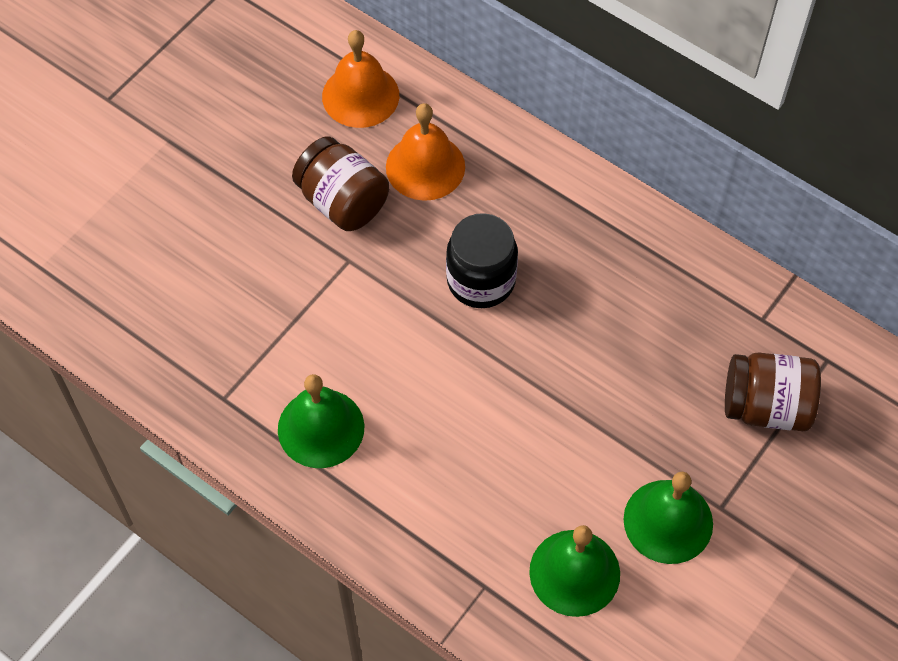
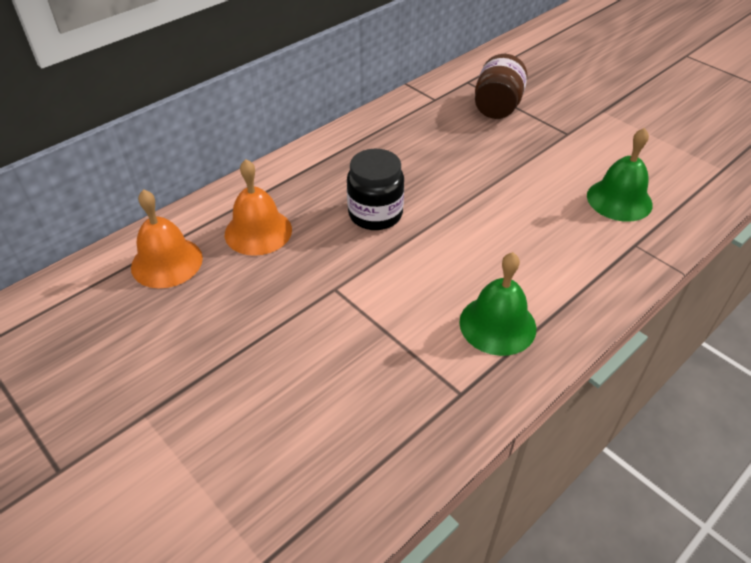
camera: 80 degrees left, 15 degrees down
(342, 202) = (273, 286): brown jar -> none
(668, 521) = (578, 155): green bell -> none

